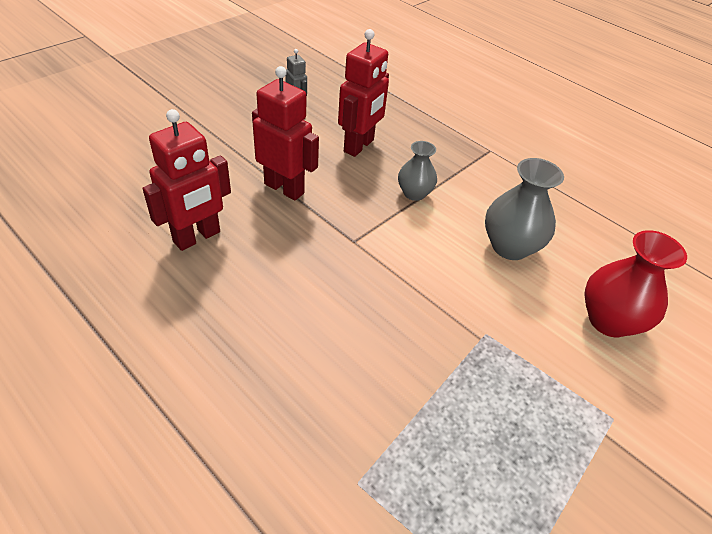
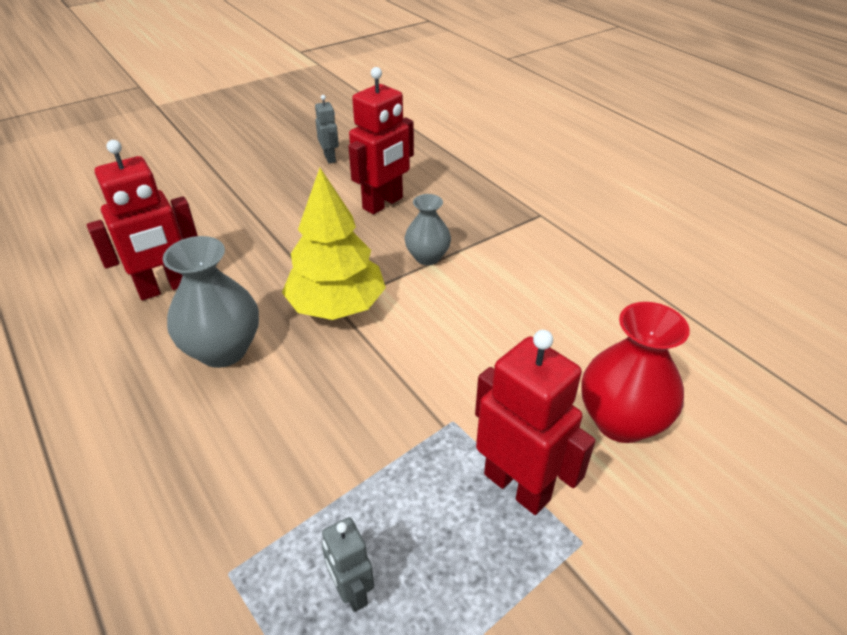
camera: 15 degrees right, 5 degrees down
(284, 188) = (280, 243): red robot -> red robot (517, 486)
(356, 243) = (337, 306): none -> yellow tree
(461, 483) = (351, 591): none -> grey robot
(510, 246) = (522, 324): grey vase -> grey vase (223, 350)

